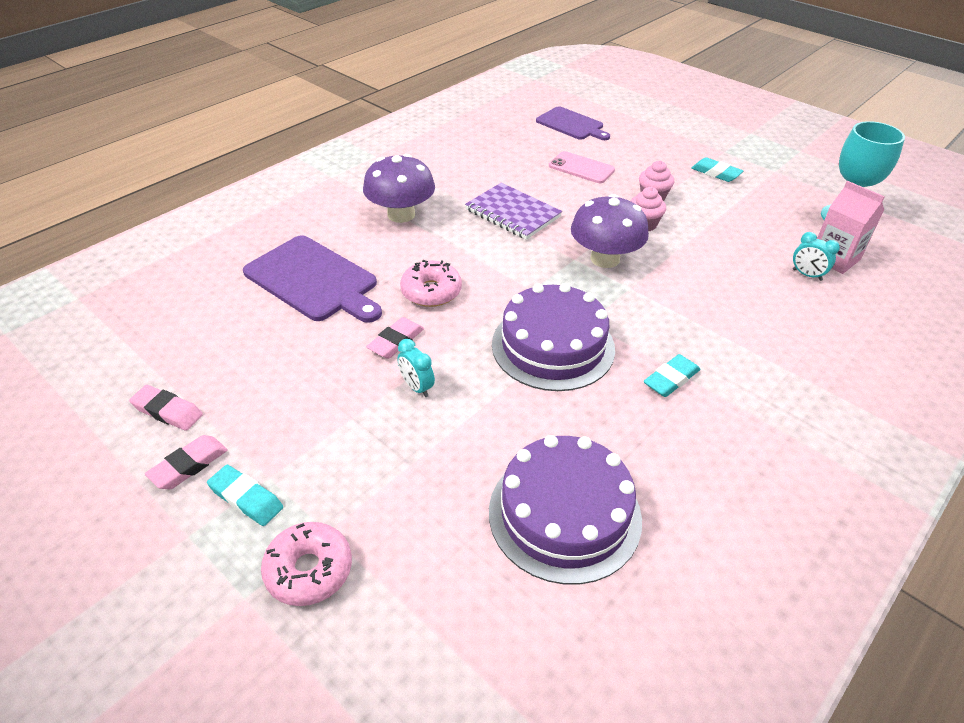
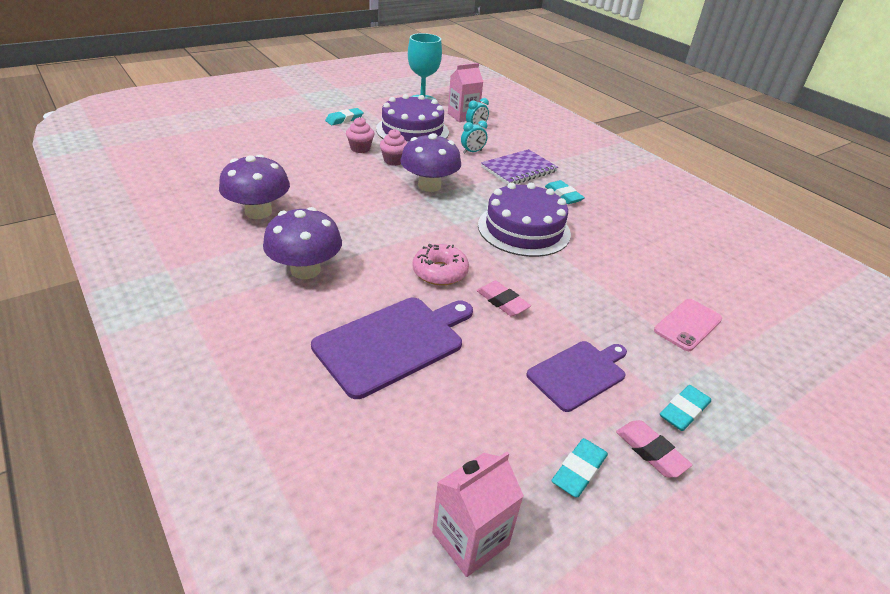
camera: 80 degrees left, 5 degrees down
(108, 351) = (470, 539): none -> pink carton
(167, 411) = (579, 470): pink eraser -> turquoise eraser
(309, 570) = (743, 378): pink donut -> none
(417, 387) = (560, 299): turquoise clock -> turquoise clock (472, 152)
(479, 171) = (258, 212): none -> purple mushroom
(512, 213) = (344, 210): purple notebook -> purple notebook (519, 170)
(564, 514) = (676, 259): purple cake -> purple cake (412, 130)
(571, 124) = (216, 151): purple cutting board -> purple cutting board (579, 374)
(581, 168) = (295, 164): pink phone -> pink phone (688, 325)

